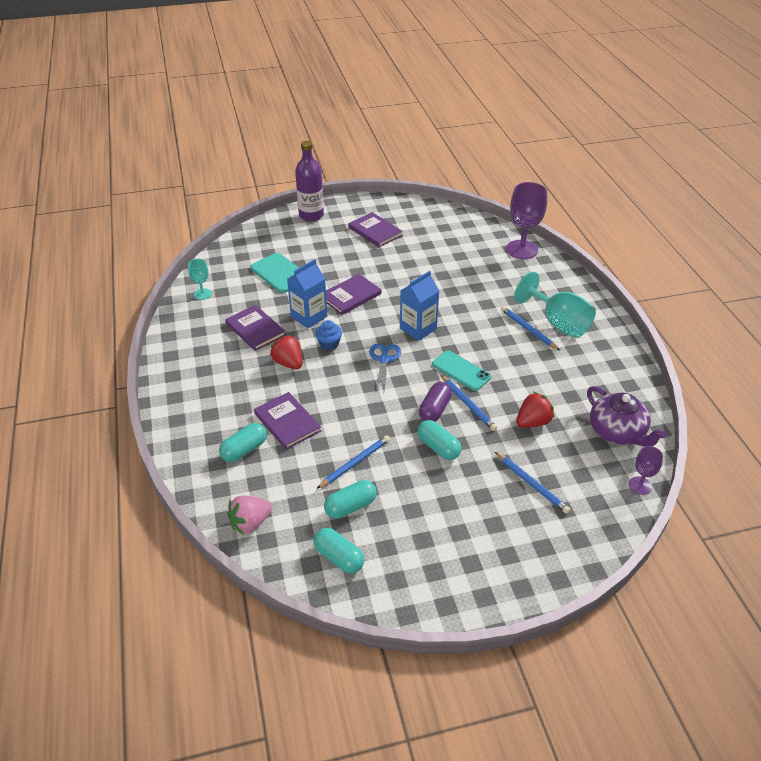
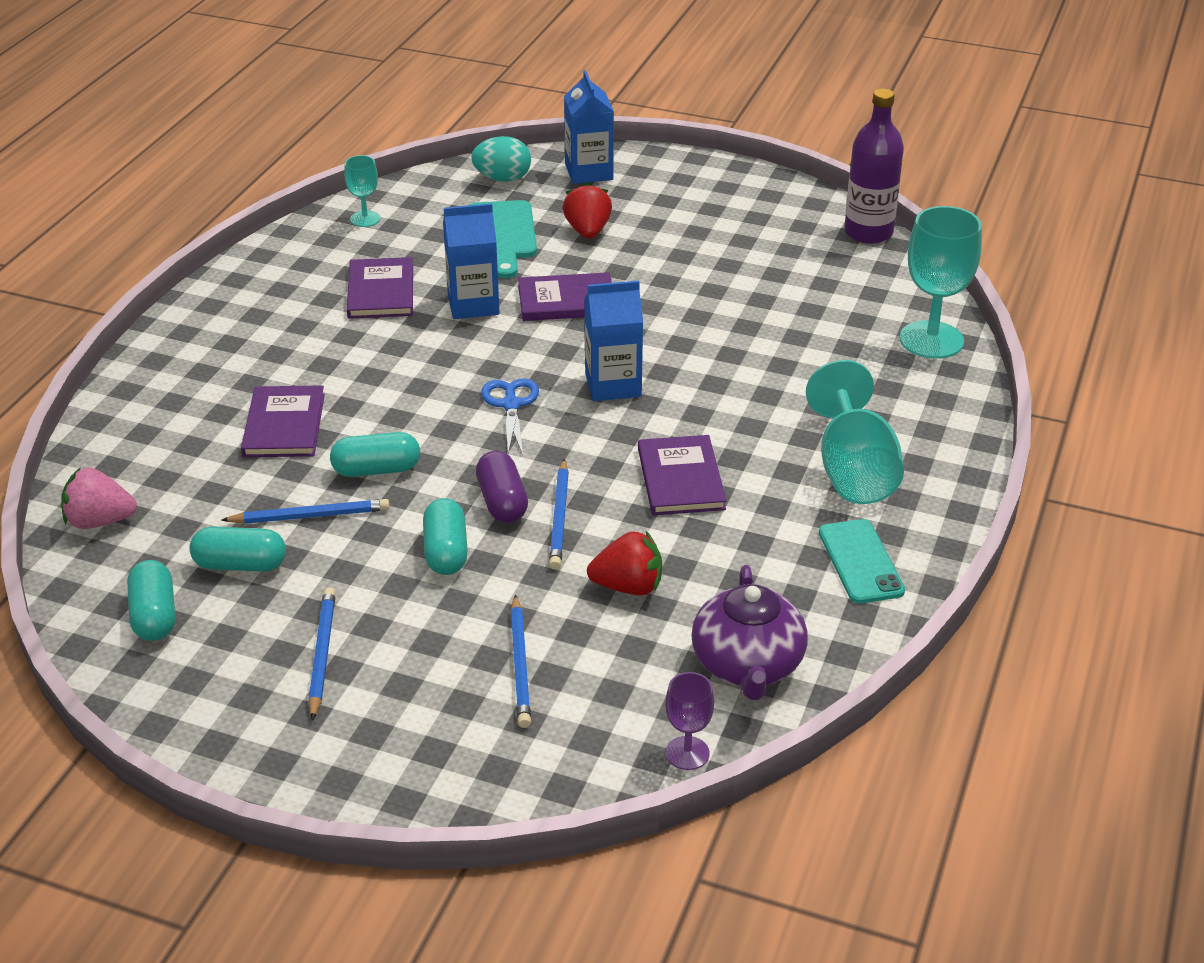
camera: 35 degrees right, 5 degrees down
(244, 450) = (192, 433): turquoise capsule -> turquoise capsule (376, 470)
(249, 246) = (502, 179): none -> turquoise egg
(287, 227) = (589, 172): none -> blue carton
(288, 363) = (373, 353): red strawberry -> red strawberry (587, 231)
(311, 215) = (643, 168): purple bottle -> purple bottle (868, 232)
(329, 344) = (457, 352): blue cupcake -> none
(375, 231) = (715, 225): purple book -> purple book (680, 479)
(384, 359) = (511, 405): blue scissors -> blue scissors turned 45 degrees counterclockwise
(435, 409) = (502, 502): purple capsule -> purple capsule turned 75 degrees counterclockwise
(461, 371) = (606, 469): turquoise phone -> turquoise phone (860, 562)
(522, 249) = (931, 340): purple goblet -> turquoise goblet
(528, 330) = (789, 459): blue pencil -> blue pencil (322, 654)

